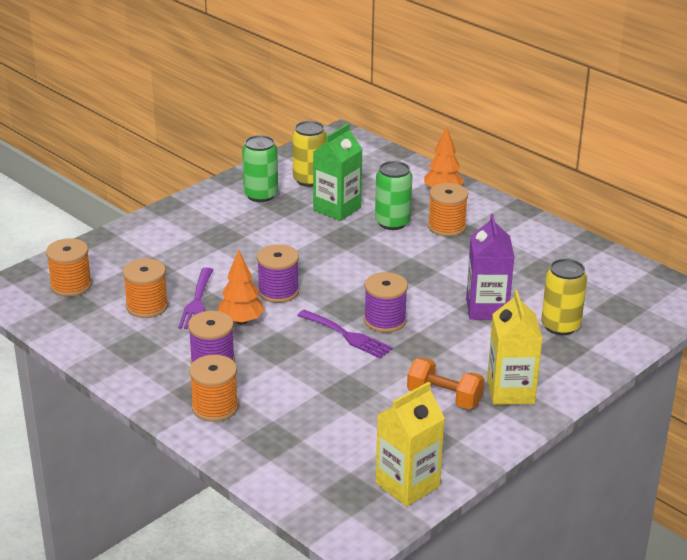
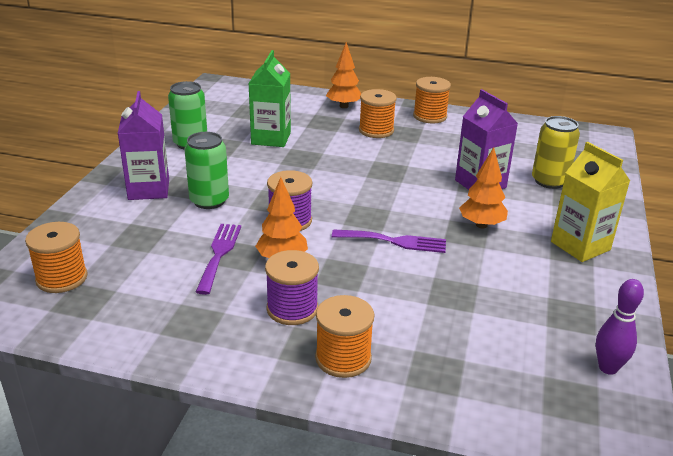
camera: 30 degrees left, 0 degrees up
(147, 306) = (169, 274): orange spool -> orange spool (430, 116)
(189, 230) = (149, 189): none -> purple carton
(197, 302) = (219, 254): purple fork -> purple fork turned 150 degrees counterclockwise
(309, 180) = (223, 122): yellow can -> none
(385, 321) = (411, 218): purple spool -> none
(392, 222) = (329, 138): green can -> green can (209, 201)
(407, 485) = (608, 368): yellow carton -> purple bowling pin
(441, 345) = (481, 225): none -> orange tree
(444, 398) = (538, 270): orange dumbbell -> none

